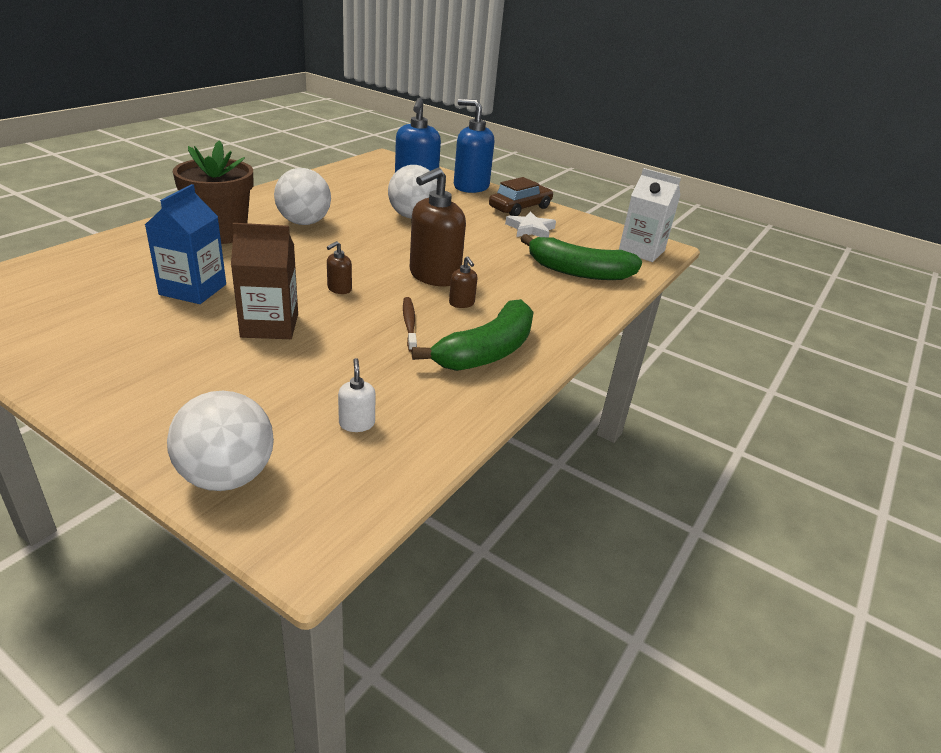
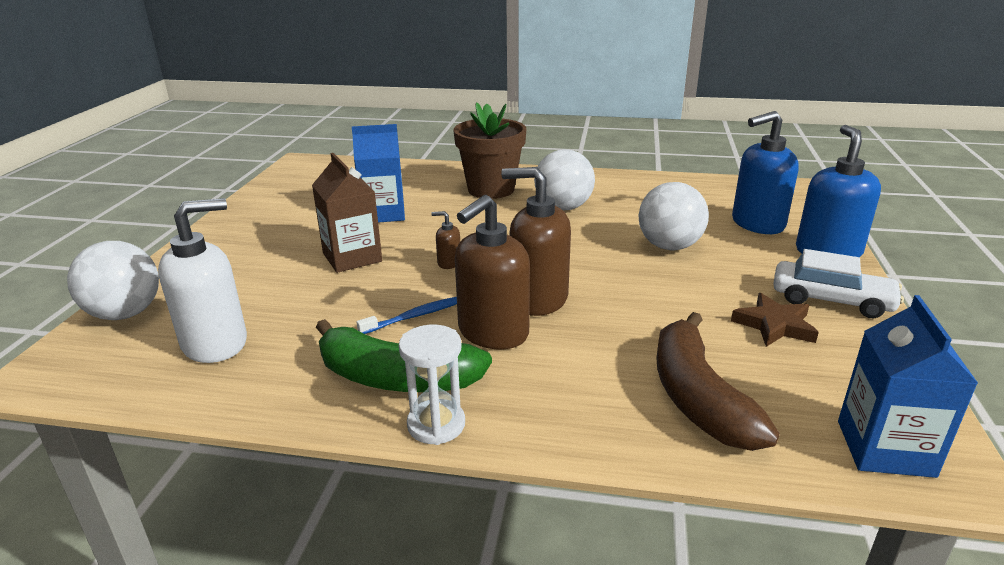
camera: 70 degrees right, 5 degrees down
(357, 423) = (215, 343): white soap dispenser -> white soap dispenser, size x2.24
(409, 324) = (415, 316): brown toothbrush -> blue toothbrush
(461, 303) = (492, 333): brown soap dispenser -> brown soap dispenser, size x2.24
(520, 208) = (831, 300): brown car -> white car
(530, 229) = (774, 325): white star -> brown star
(550, 351) = (436, 425): none -> white hourglass
(578, 272) = (697, 398): green banana -> brown banana
(641, 251) = (885, 448): white carton -> blue carton

